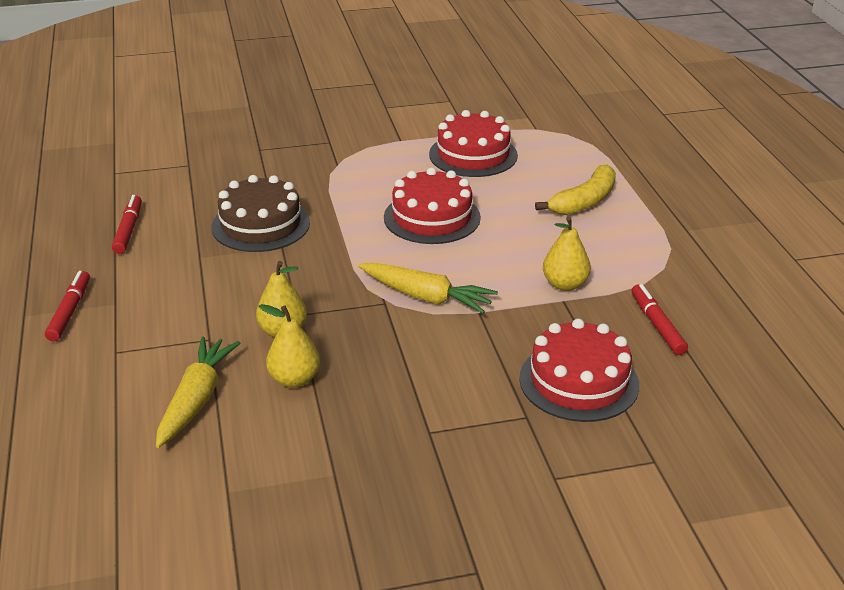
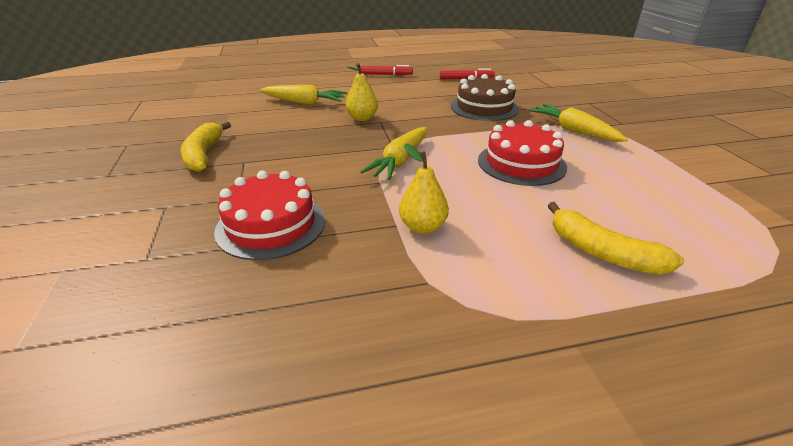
camera: 90 degrees right, 0 degrees up
(294, 379) = (313, 123): yellow pear -> none
(347, 174) = (573, 130): none -> yellow carrot
(406, 478) = (204, 155): none -> yellow banana
(473, 155) = (657, 184): red cake -> none
(657, 325) = (347, 284): red marker -> none

